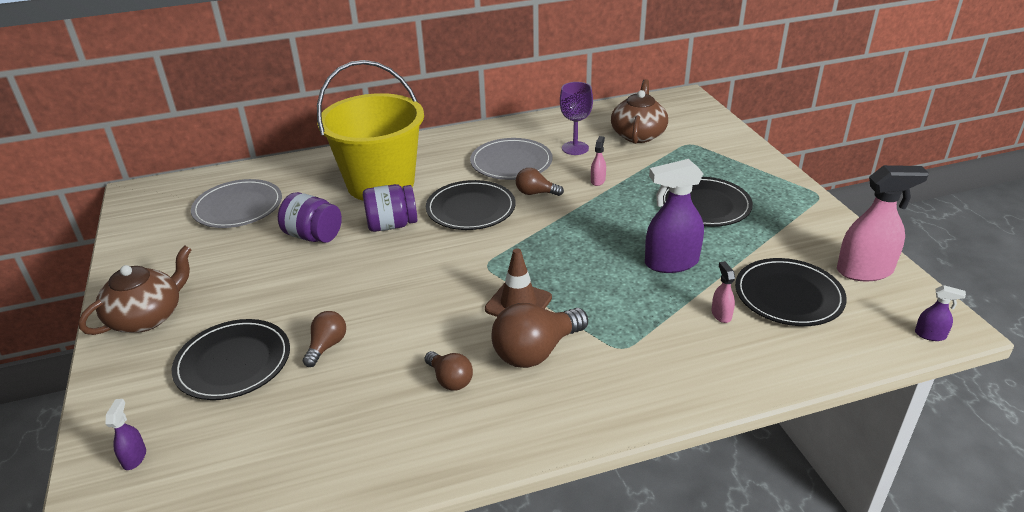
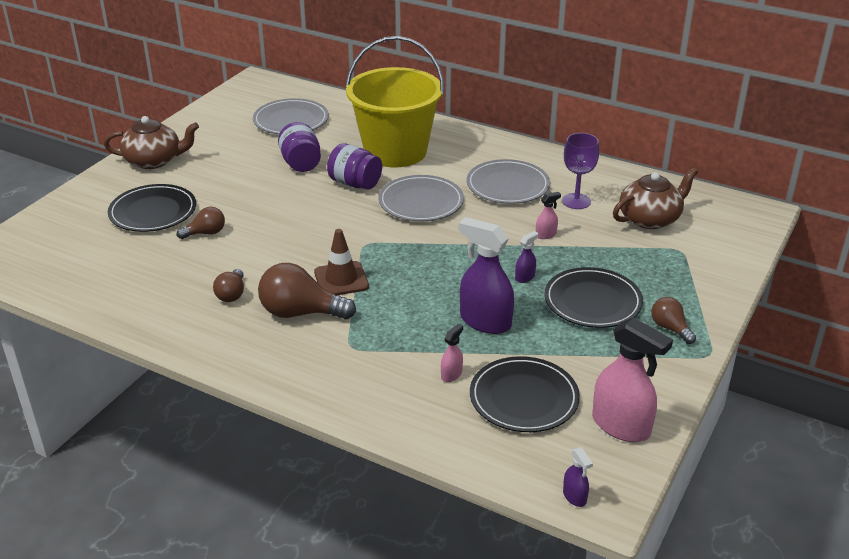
camera: 45 degrees right, 0 degrees up
(134, 457) = (50, 229): purple spray bottle -> purple spray bottle (525, 277)
(471, 209) = (421, 202): black plate -> grey plate
(535, 193) = (483, 217): brown light bulb -> brown light bulb (670, 328)

